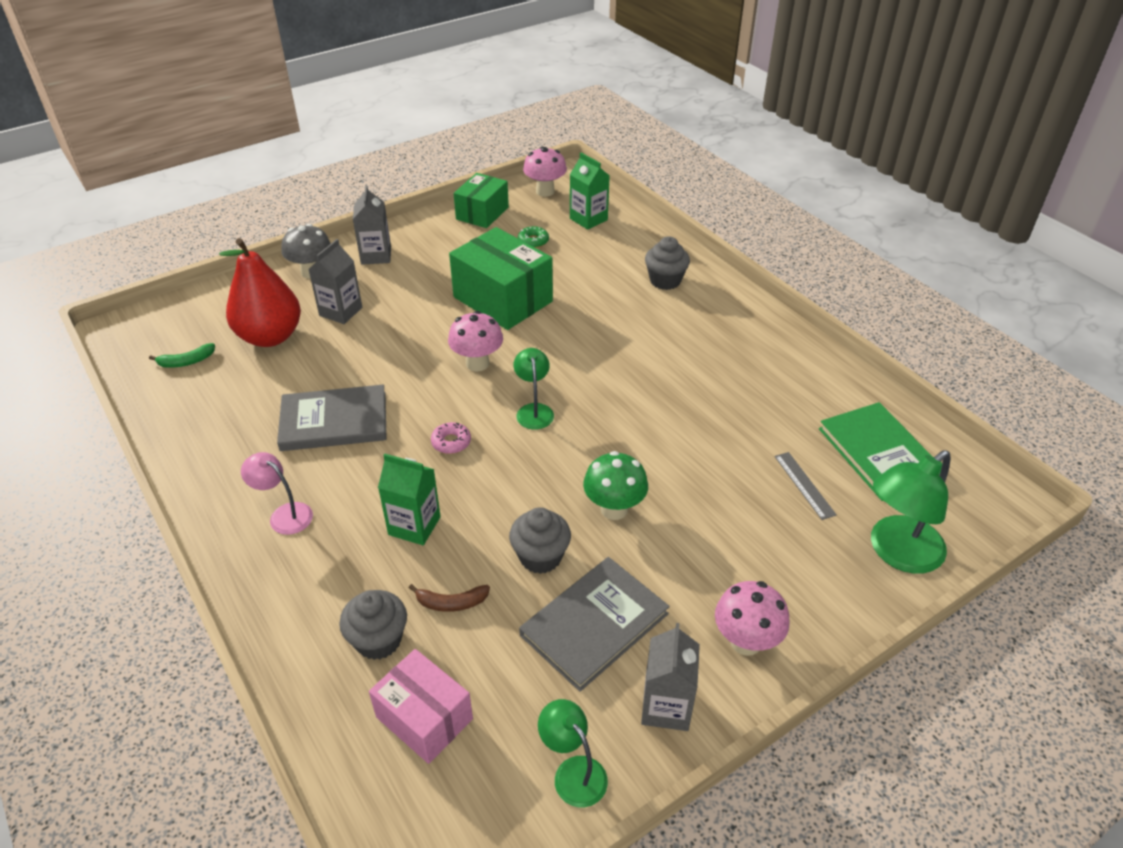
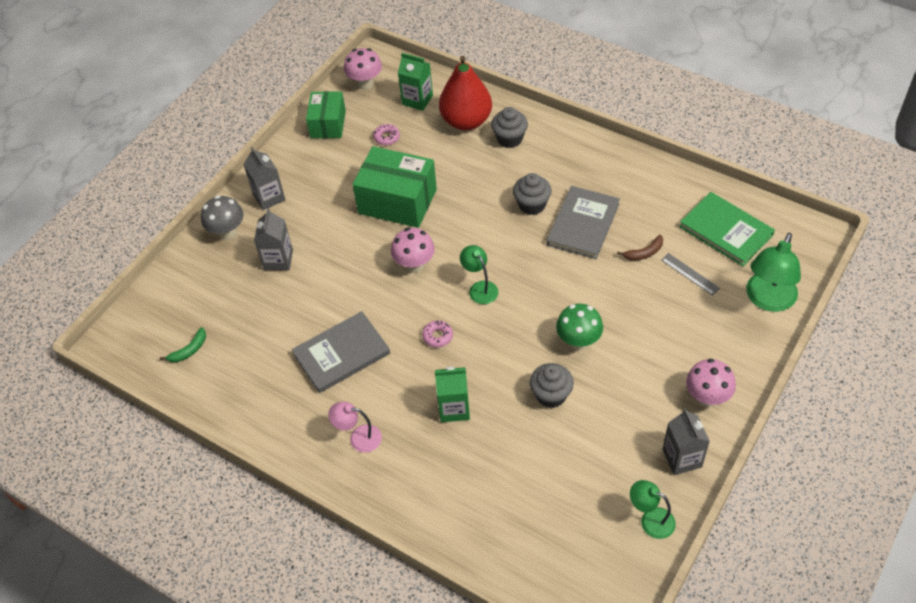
camera: 20 degrees left, 10 degrees up
(270, 336) = (239, 303): red pear -> red pear (466, 121)
(378, 640) = (484, 494): grey cupcake -> grey cupcake (532, 205)
(424, 718) = (545, 528): pink box -> none
(451, 603) = (513, 450): brown banana -> brown banana (644, 253)
(533, 241) = (386, 137): green donut -> pink donut
(594, 624) = (611, 426): grey book -> grey book (583, 224)

